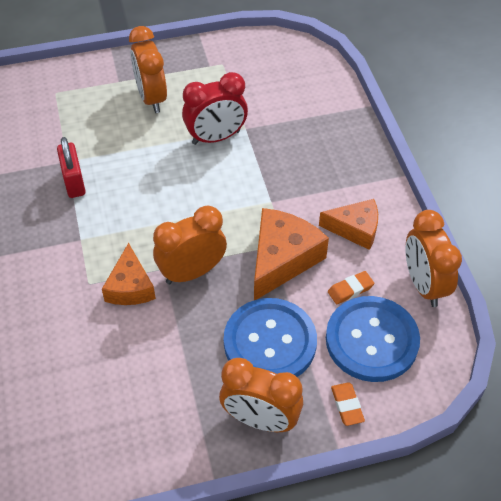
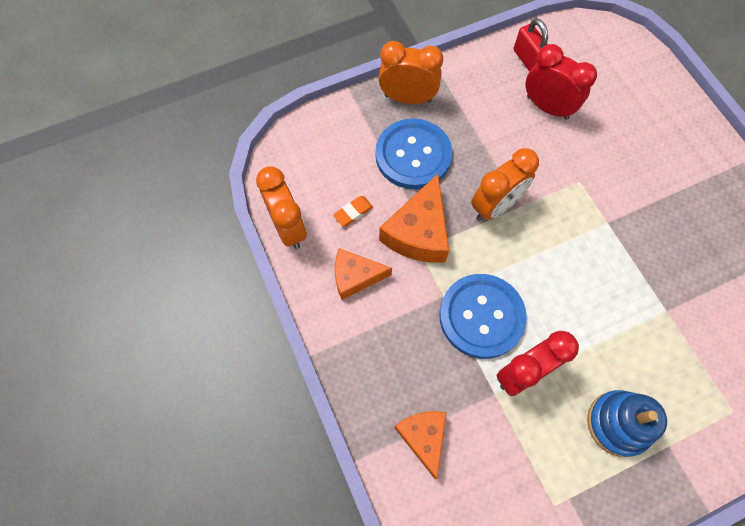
camera: 170 degrees right, 15 degrees up
(74, 182) = (646, 286): red padlock -> red padlock (528, 60)
(84, 377) = (547, 107): none -> red clock
(130, 287) = (543, 184): orange cheese -> orange cheese (423, 437)
(151, 98) = (618, 423): orange clock -> blue stacking toy
(347, 405) = (345, 117): orange eraser -> none
(371, 340) = (331, 170): blue button -> blue button (481, 316)

